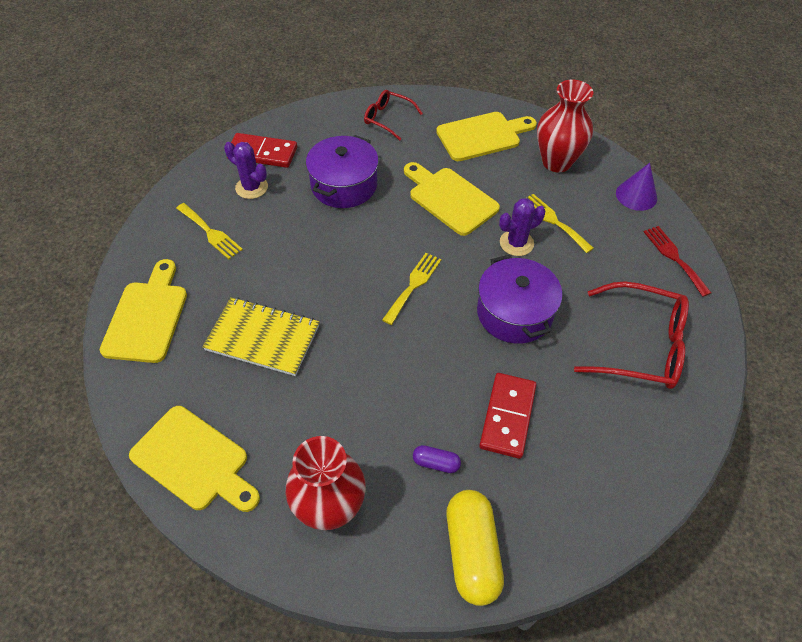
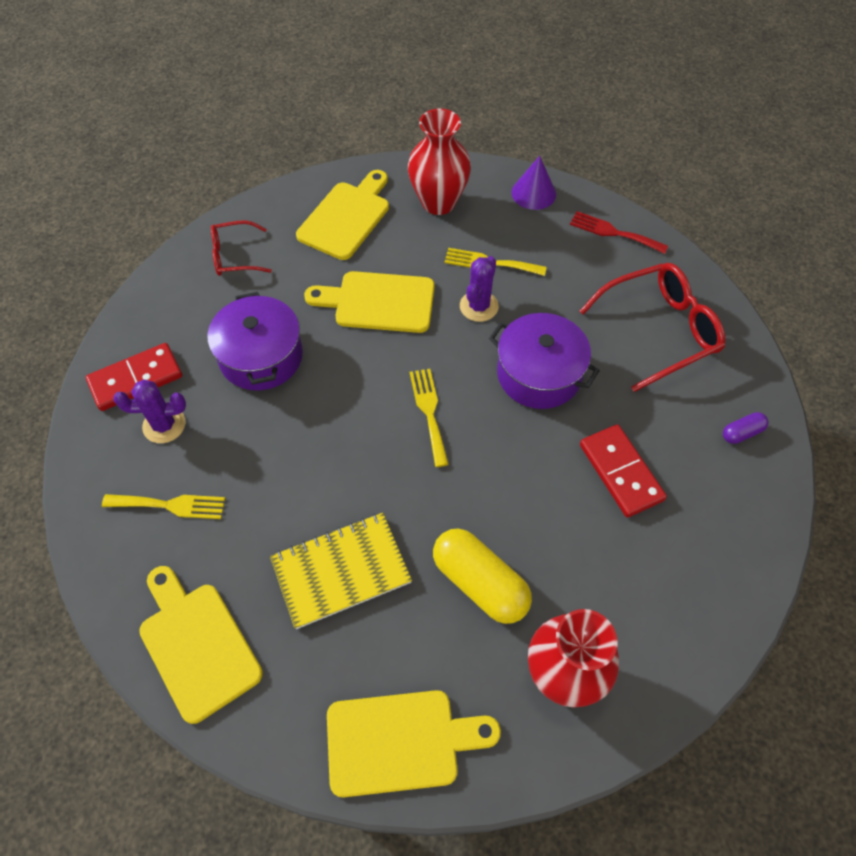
camera: 40 degrees left, 5 degrees up
(436, 463) = (606, 559): purple capsule -> purple capsule (741, 433)
(472, 552) = (703, 610): yellow capsule -> yellow capsule (480, 583)

